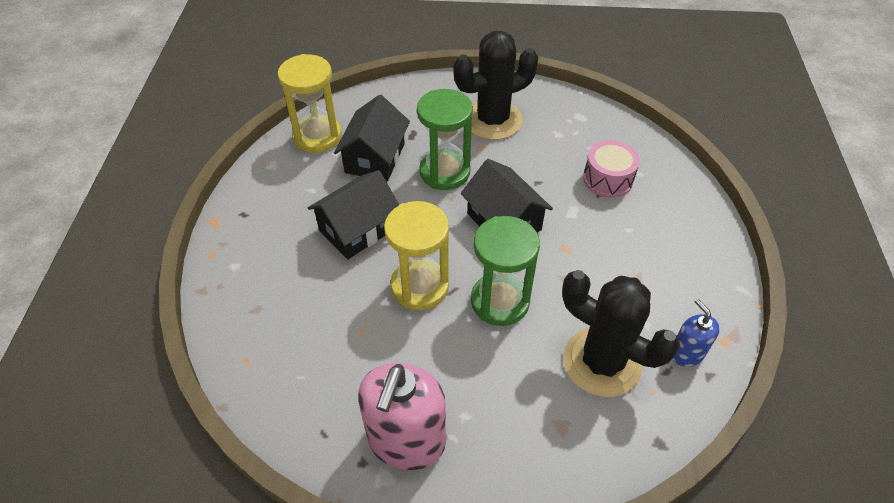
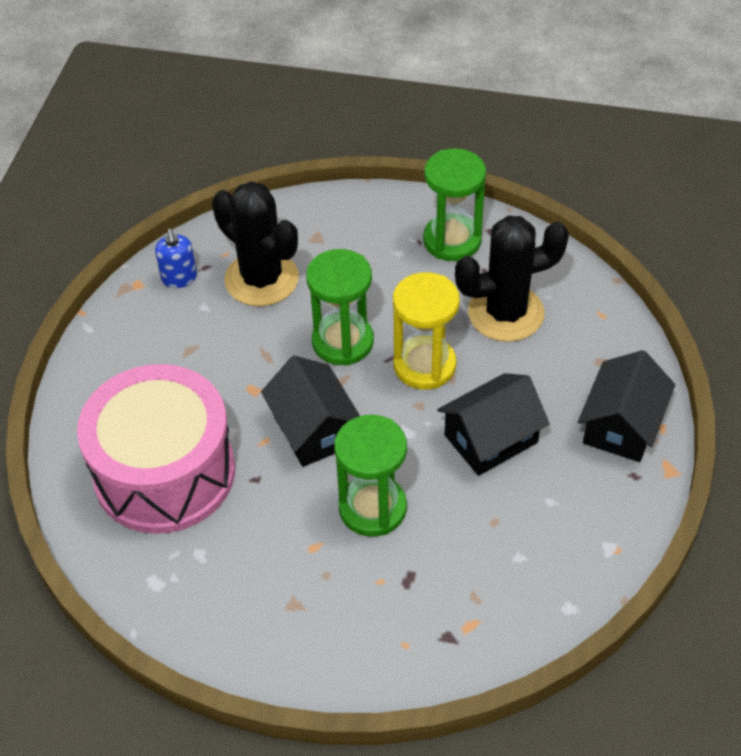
camera: 170 degrees left, 0 degrees up
(317, 136) = (548, 591): yellow hourglass -> none
(375, 158) = (465, 542): black house -> black house (621, 425)
(406, 441) = (452, 240): pink soap dispenser -> green hourglass
(492, 120) = (286, 590): black cactus -> black cactus (506, 313)
(608, 179) = (164, 472): pink drum -> pink drum, size x2.19

